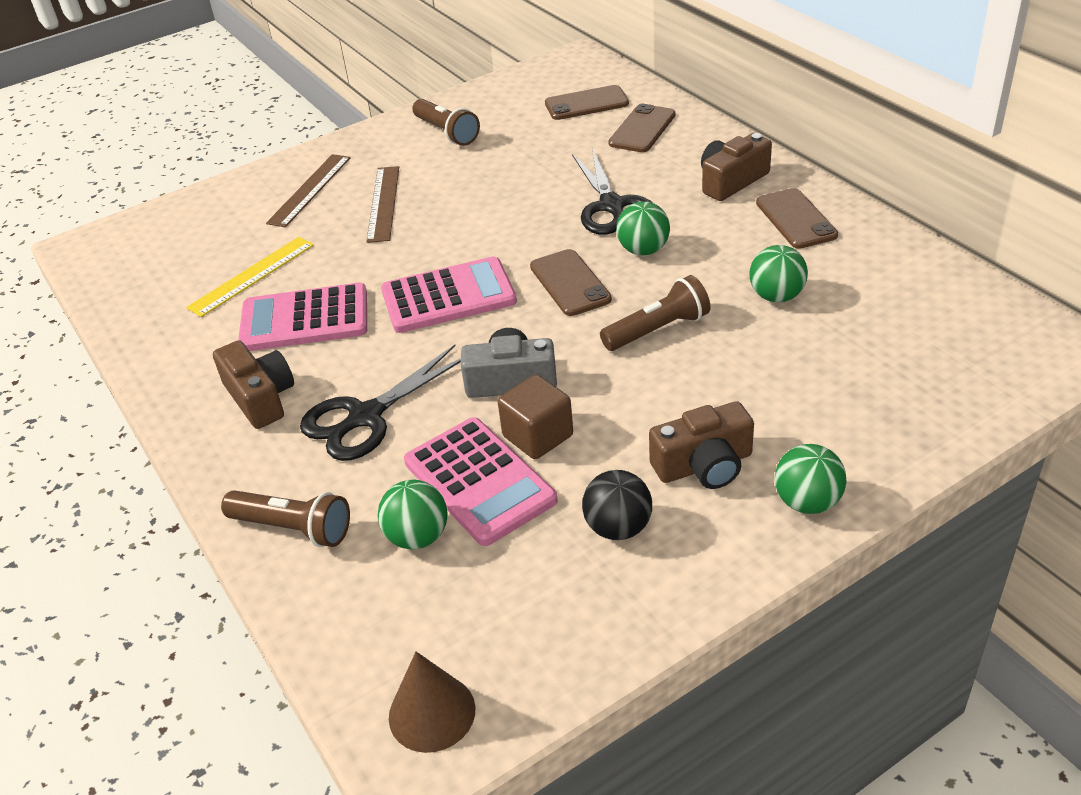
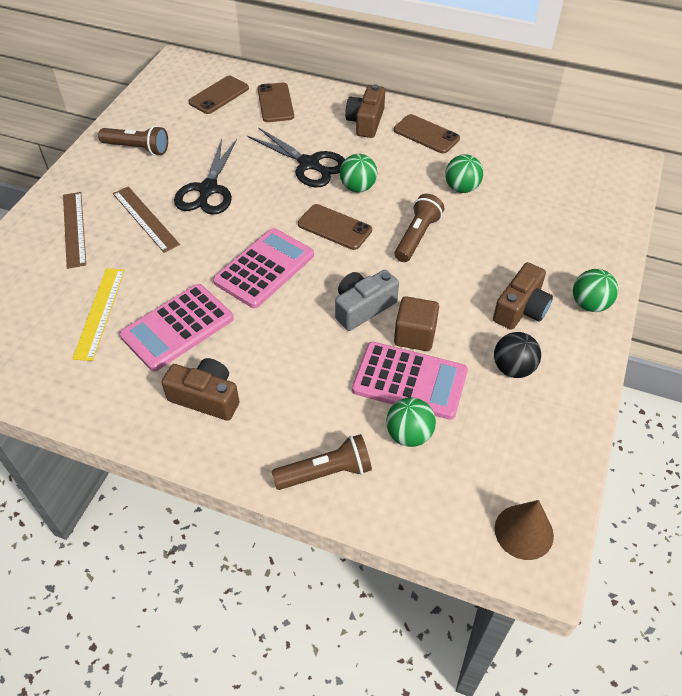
camera: 40 degrees left, 10 degrees up
(365, 417) = (295, 375): black scissors -> black scissors (208, 190)

